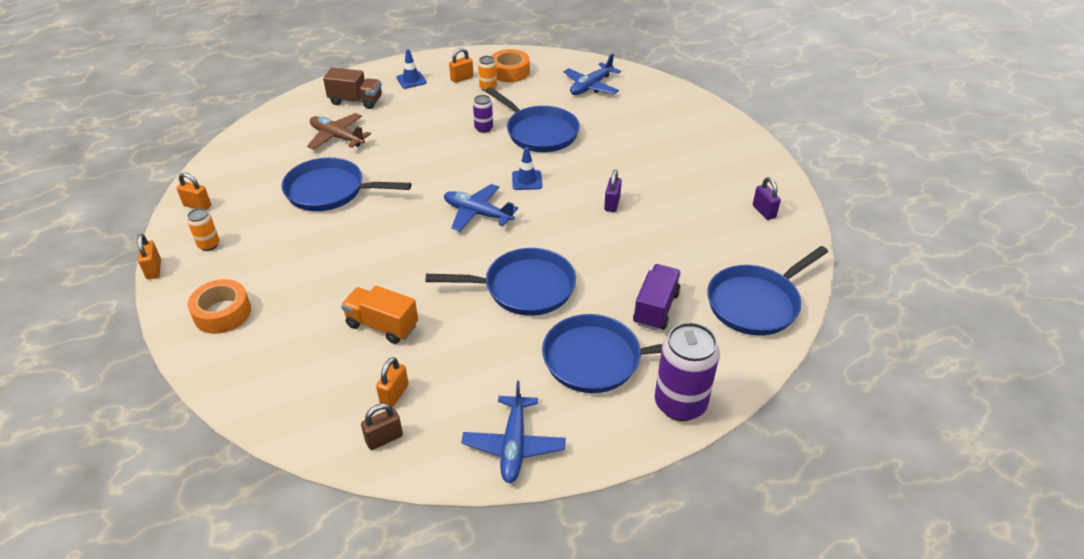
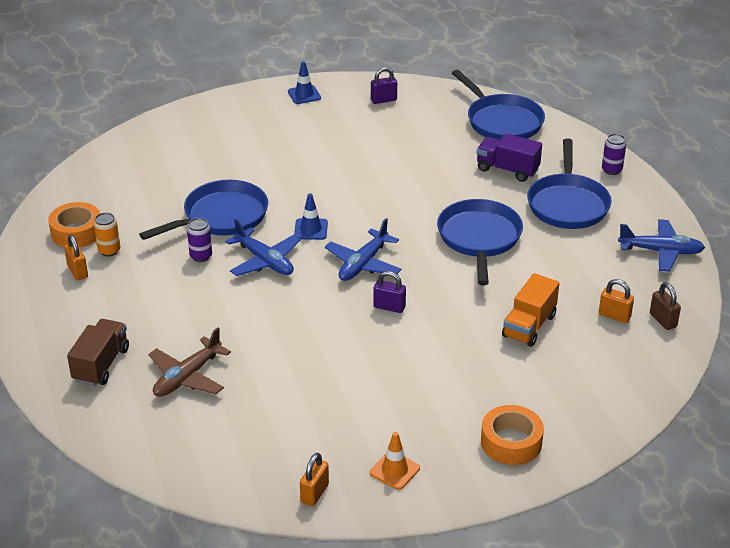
camera: 85 degrees left, 5 degrees down
(154, 269) = (436, 513): orange padlock -> none
(209, 245) = (394, 470): orange can -> orange traffic cone
(330, 191) = (303, 376): blue pan -> none
(411, 80) = (65, 315): blue traffic cone -> blue traffic cone (304, 95)
(591, 86) = (135, 174): blue plane -> blue plane (265, 261)
(612, 204) = (360, 179): purple padlock -> purple padlock (389, 307)
(680, 404) = (611, 170): purple can -> purple can, size x0.50

